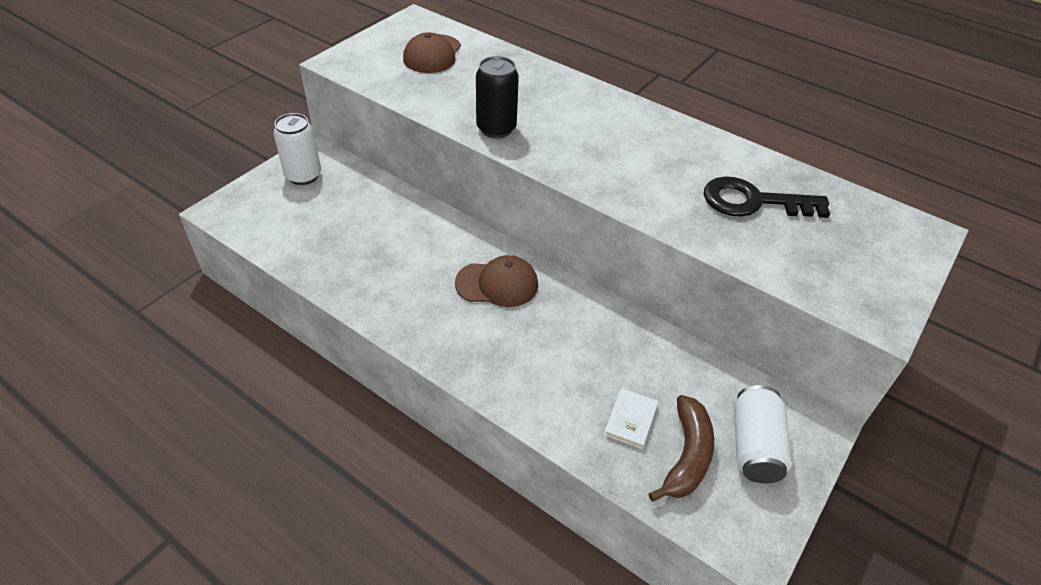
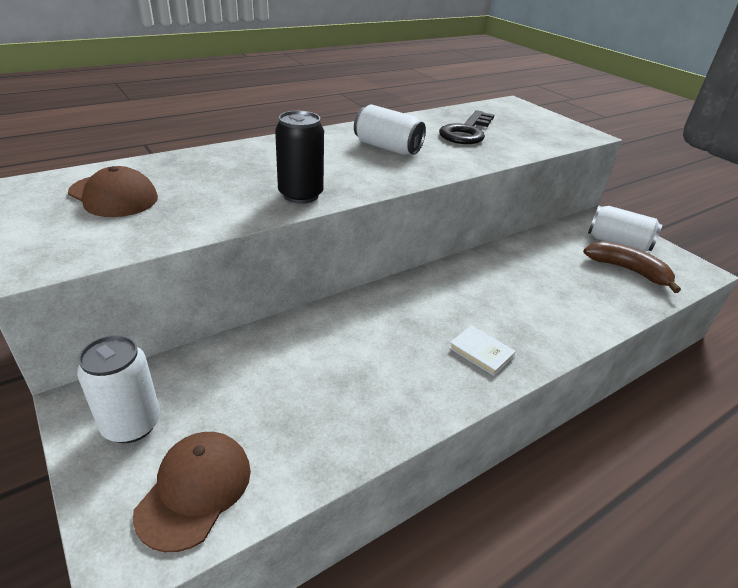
camera: 70 degrees left, 10 degrees down
(497, 284) = (427, 307): brown cap -> brown cap (195, 490)
(631, 420) = (596, 283): white book -> white book (481, 352)
(642, 153) = (387, 148): none -> white can

